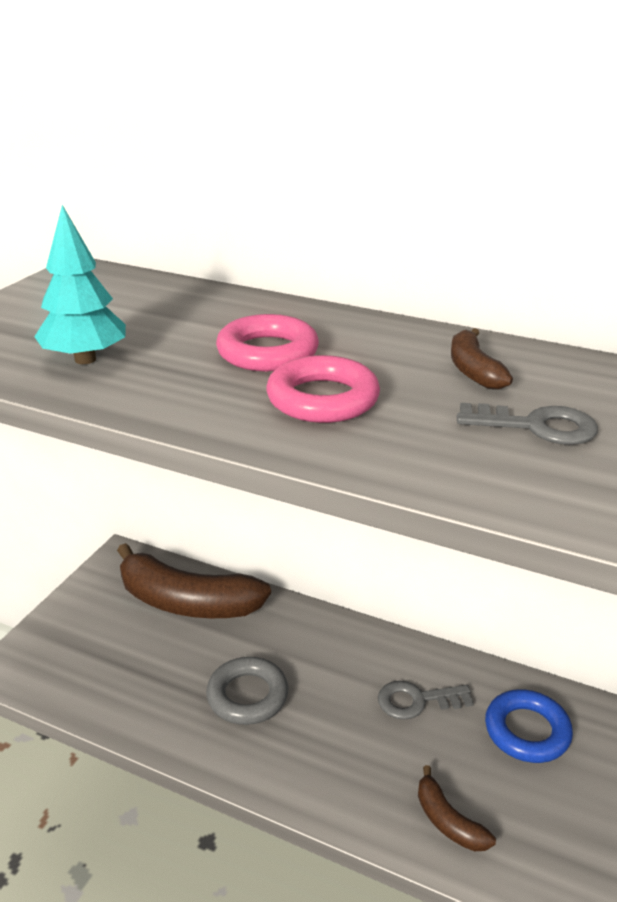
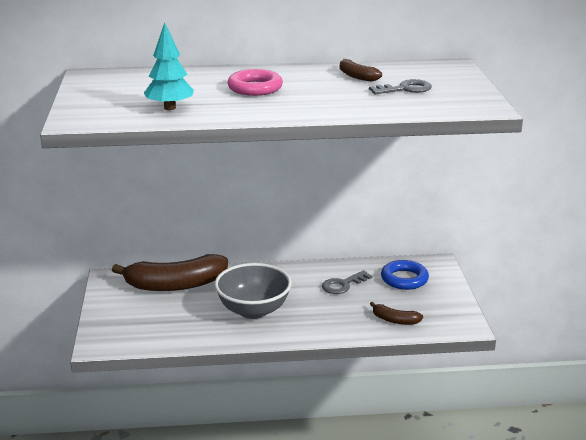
camera: 30 degrees left, 5 degrees down
(247, 696) = (253, 310): grey ring -> grey bowl
(322, 399) = (307, 98): pink ring -> none

